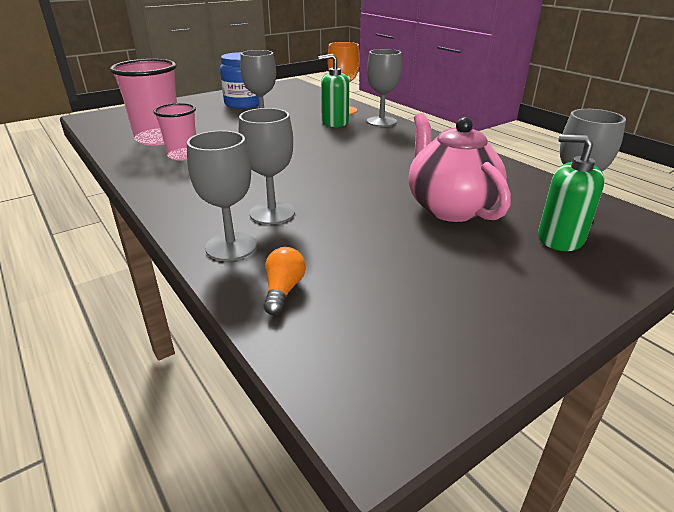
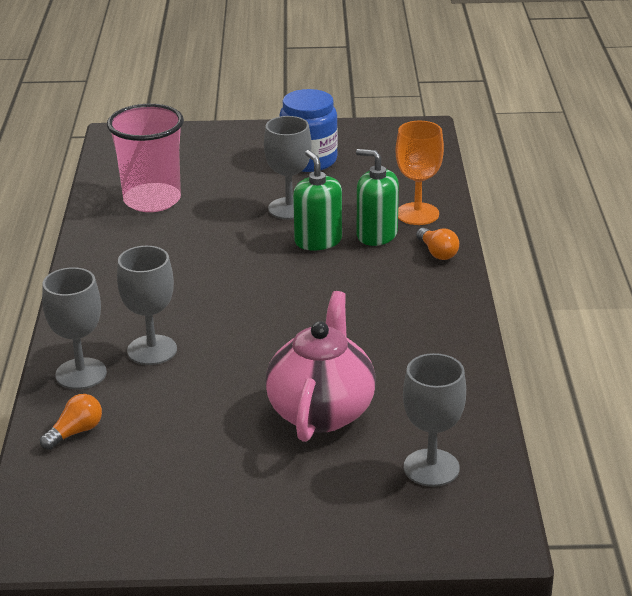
camera: 35 degrees right, 0 degrees up
(183, 155) = (151, 238): pink cup -> none
(381, 121) = (437, 253): grey goblet -> orange light bulb
(560, 238) = (371, 488): green soap dispenser -> green soap dispenser (318, 241)

